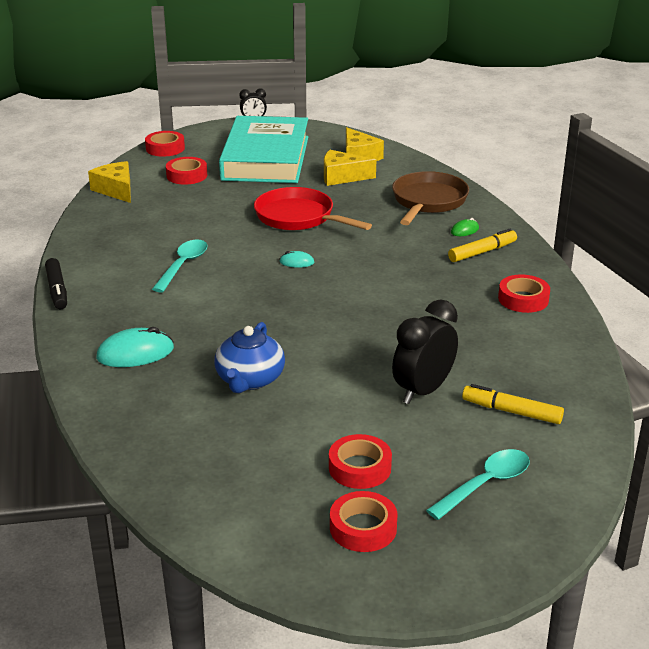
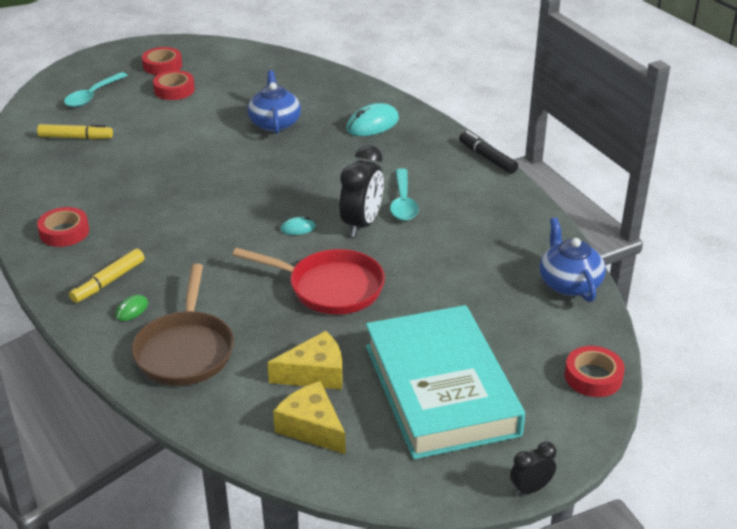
camera: 160 degrees right, 5 degrees up
(116, 190) = (569, 283): yellow cheese -> blue teapot
(187, 175) = (513, 328): red tape -> none
(423, 391) = (143, 139): black clock -> black clock (362, 224)

